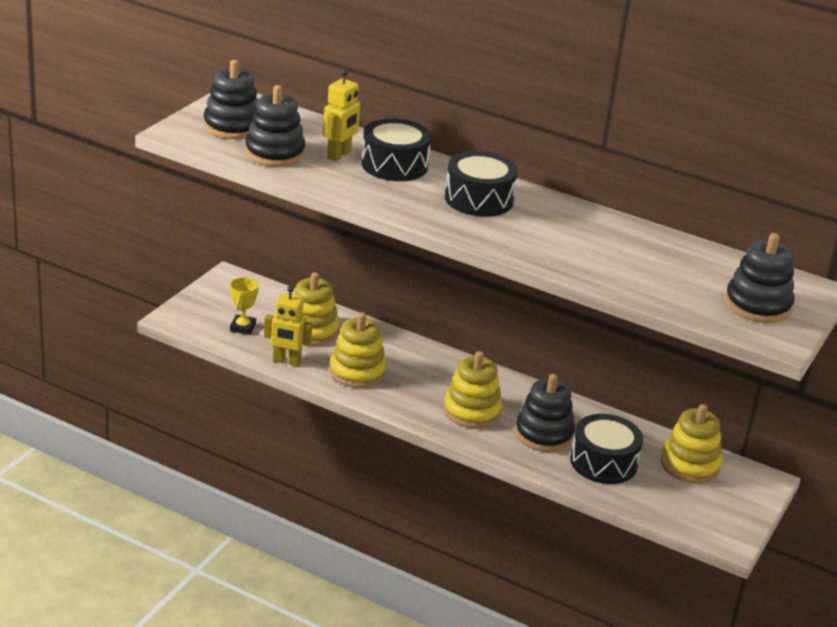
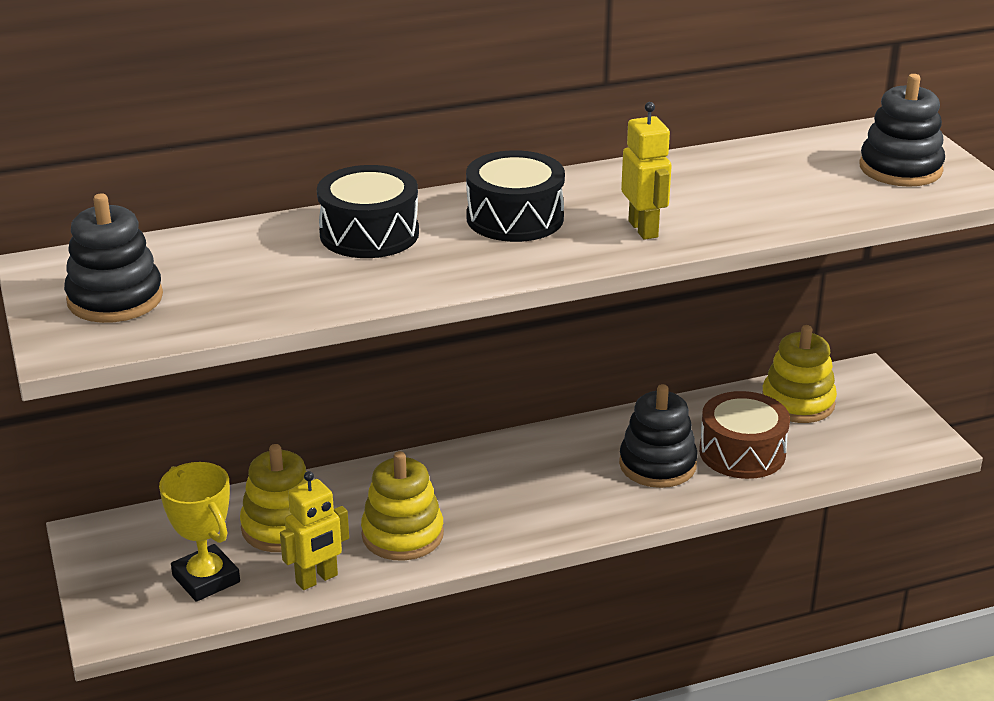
camera: 45 degrees left, 0 degrees up
(242, 327) = (206, 579): yellow trophy -> yellow trophy, size x1.54
(275, 153) = (227, 298): black stacking toy -> none
(339, 155) = (296, 258): yellow robot -> yellow robot (643, 229)
(472, 411) = (567, 491): yellow stacking toy -> none
(603, 462) = (742, 452): black drum -> brown drum

